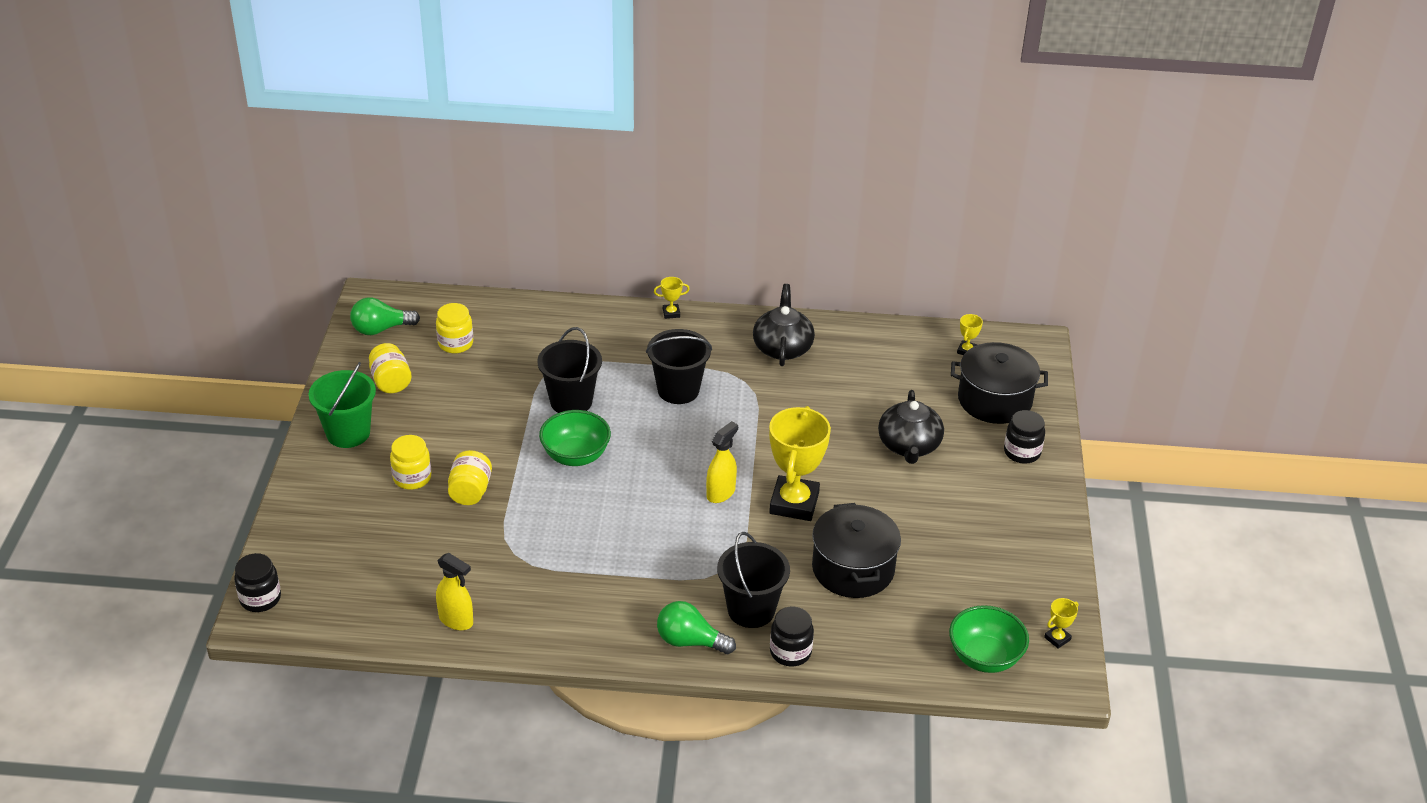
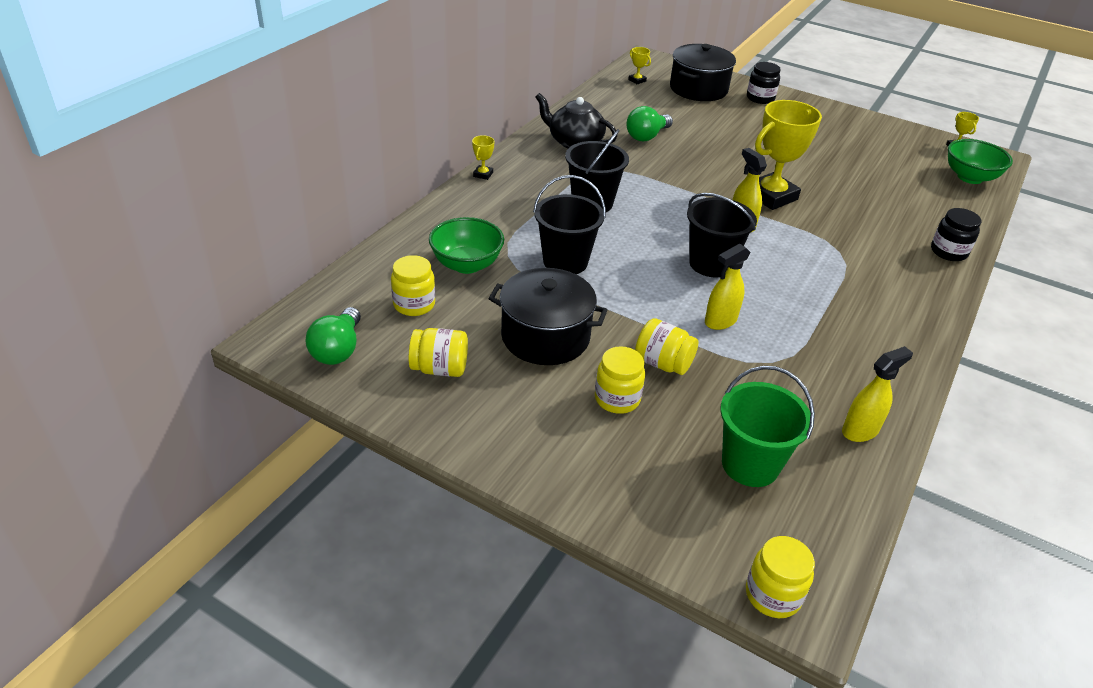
camera: 65 degrees left, 0 degrees up
(260, 598) = (773, 595): black jar -> yellow jar
(348, 433) = (506, 428): green bucket -> green bucket (750, 464)
(550, 511) = (720, 321): none -> yellow spray bottle
(575, 456) = (647, 282): green bowl -> green bowl (466, 264)
(690, 641) = (925, 296): green light bulb -> green light bulb (646, 136)
(751, 610) = (893, 254): black bucket -> black bucket (711, 264)
(794, 503) = (771, 196): yellow trophy -> yellow trophy turned 75 degrees counterclockwise
(853, 569) = (859, 196): black pot -> black pot (545, 336)
(909, 446) = (729, 132): black teapot -> none

